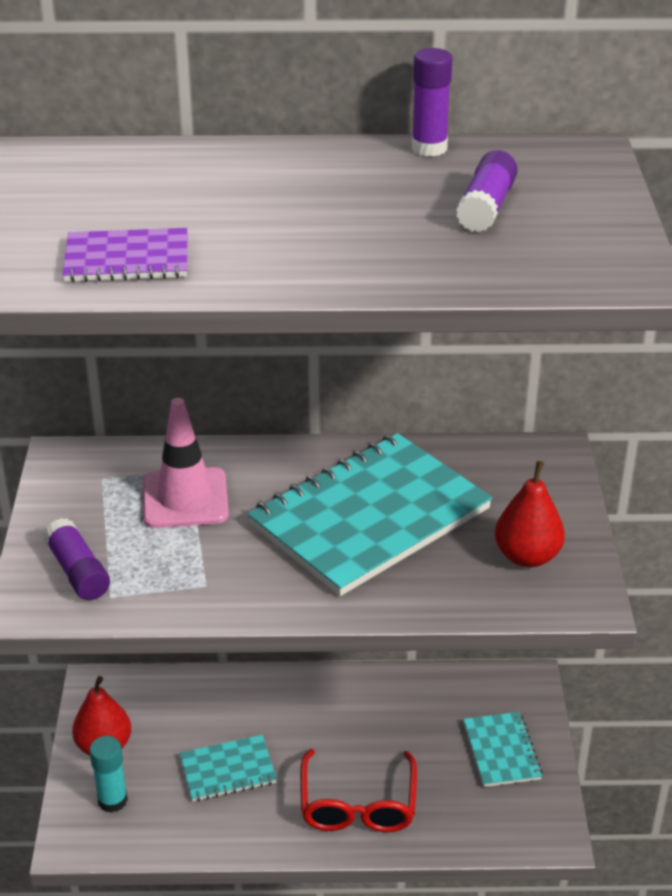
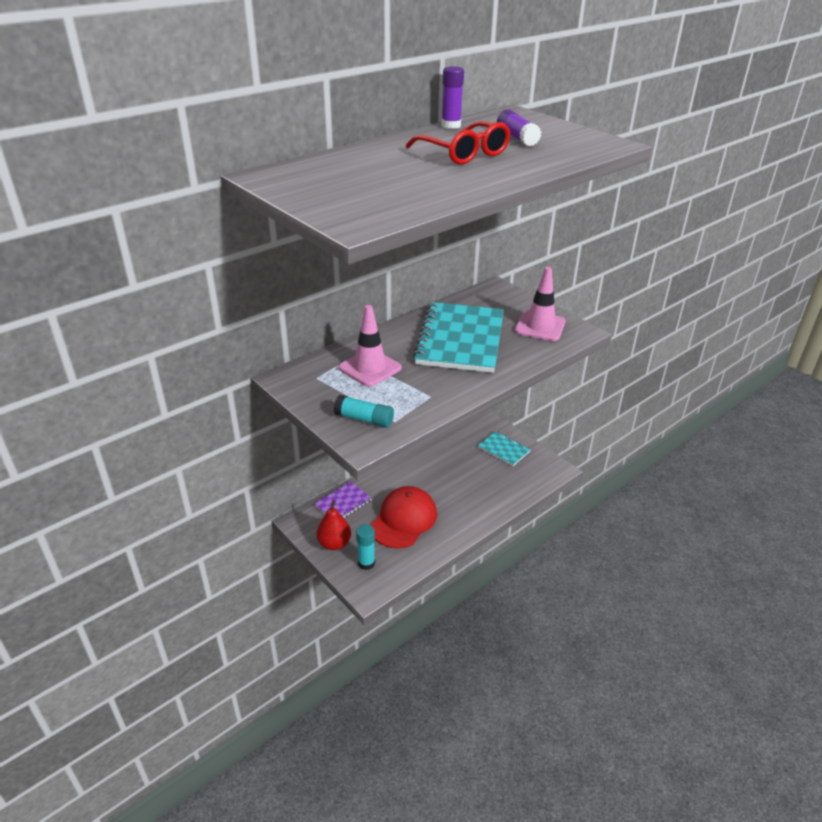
camera: 40 degrees left, 0 degrees up
(78, 572) = (364, 419): purple glue stick -> turquoise glue stick
(127, 259) = (409, 196): purple notebook -> purple notebook (343, 503)
(228, 770) = (403, 520): turquoise notebook -> red cap
(358, 804) = (473, 500): red glasses -> red glasses (463, 153)
(527, 556) = (540, 326): red pear -> pink traffic cone

